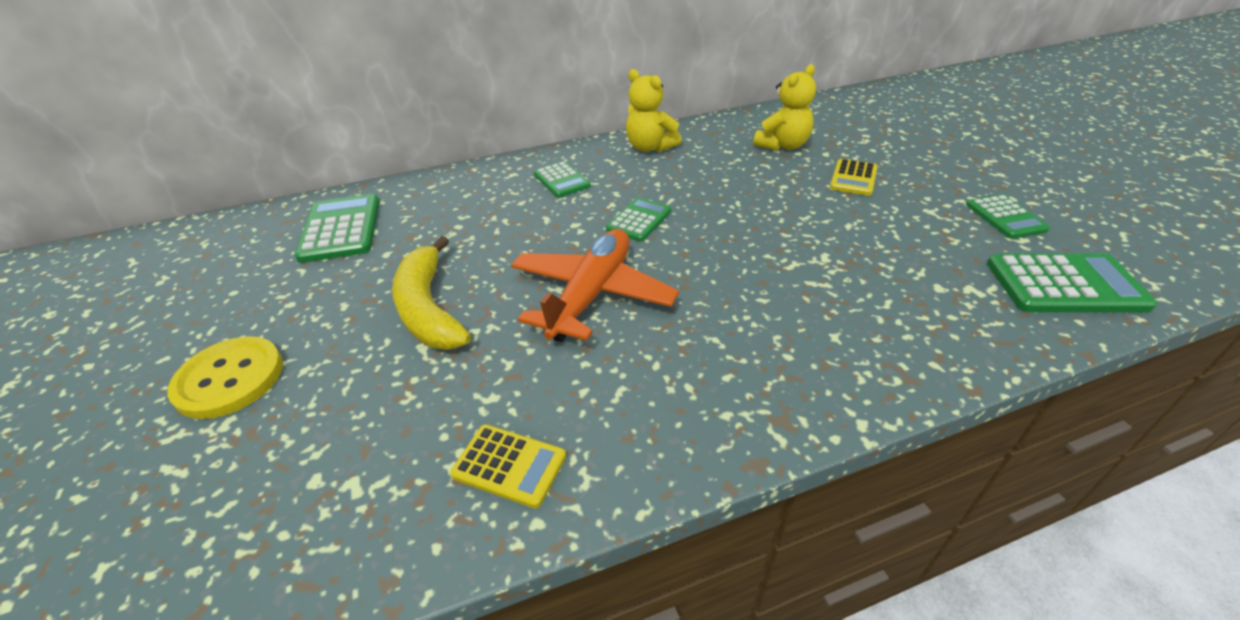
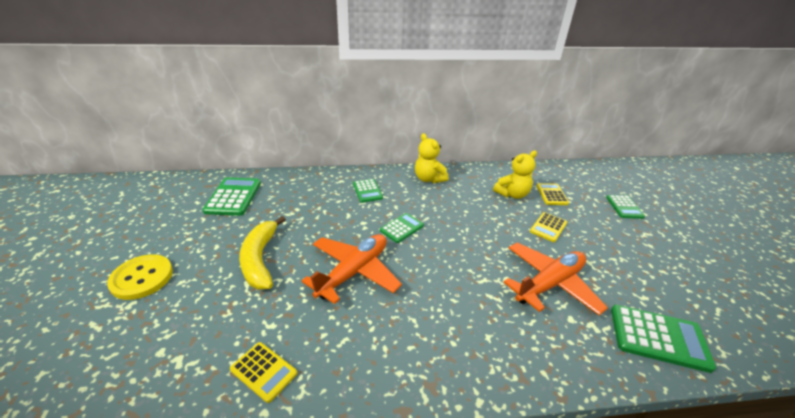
camera: 10 degrees right, 5 degrees down
(838, 136) = (551, 195): none -> yellow calculator
(889, 250) = (549, 284): none -> orange plane
(1005, 217) = (639, 278): green calculator -> green calculator (624, 207)

